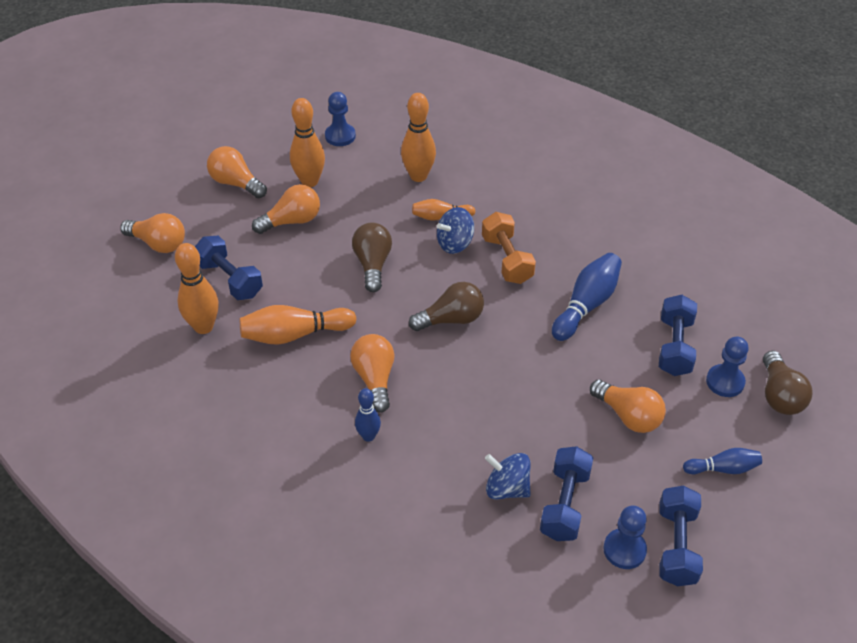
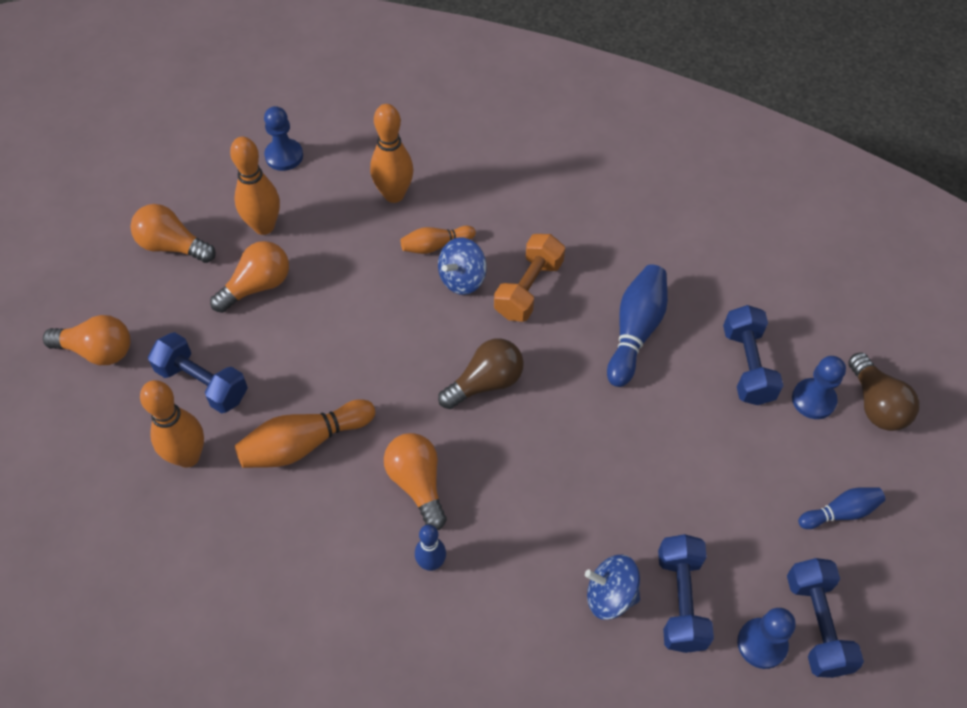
camera: 15 degrees left, 10 degrees up
(372, 264) = (372, 327): brown light bulb -> none
(507, 259) = (528, 289): orange dumbbell -> orange dumbbell turned 60 degrees clockwise
(628, 416) = (720, 468): orange light bulb -> none

